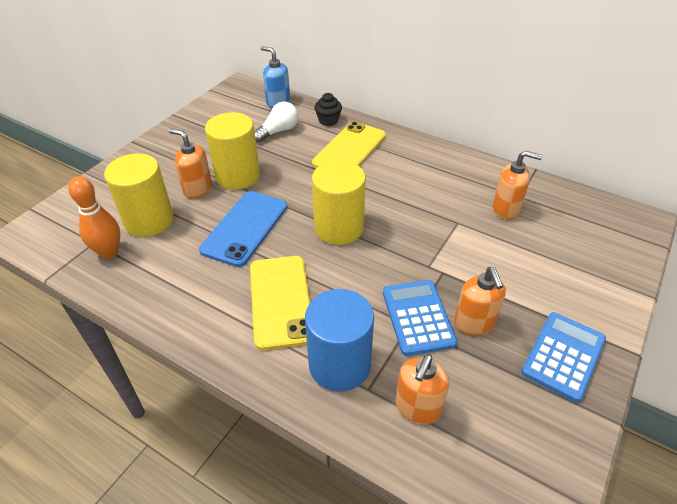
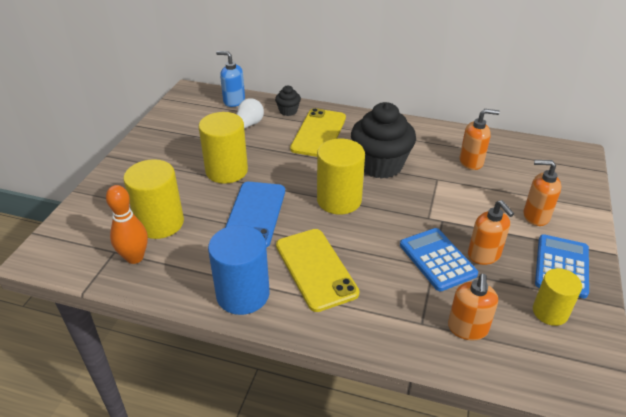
camera: 15 degrees left, 5 degrees down
(197, 189) = (194, 188): orange soap dispenser -> orange soap dispenser (535, 216)
(339, 365) = (389, 309): blue cylinder -> blue cylinder (243, 294)
(400, 196) = (380, 165): none -> black cupcake
(525, 410) = (550, 312): none -> yellow cylinder

